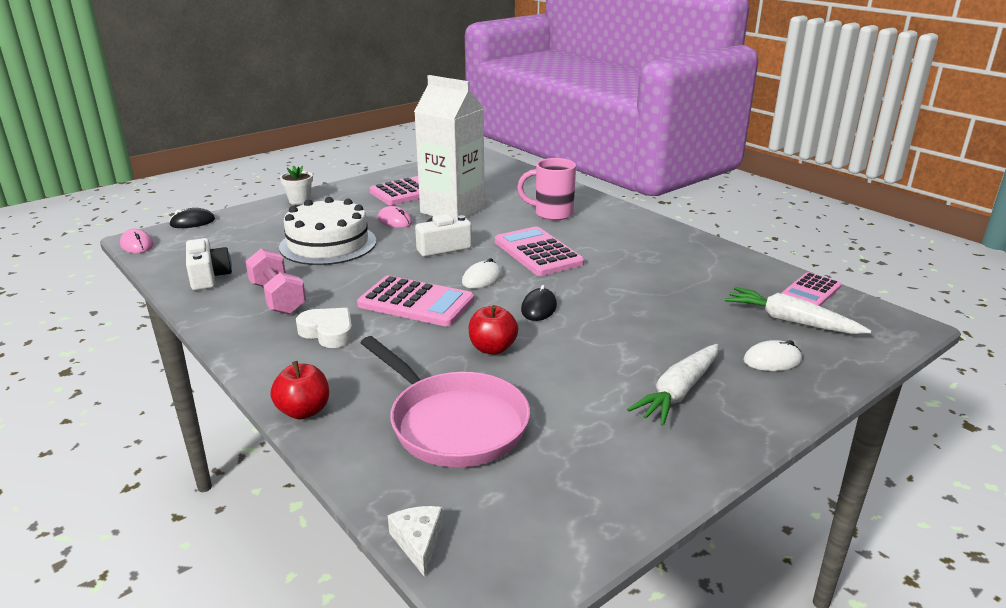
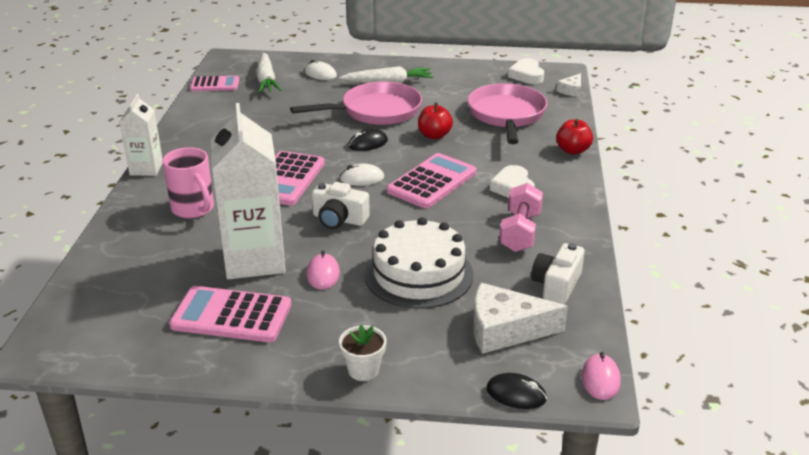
camera: 135 degrees left, 5 degrees up
(227, 242) = (505, 330): none -> white cheese
(416, 302) = (432, 182): pink calculator -> pink calculator turned 60 degrees clockwise
(537, 537) = (527, 75): none -> white heart
(605, 345) = (376, 111): none -> pink pan
(646, 217) = (146, 168): none -> white carton

